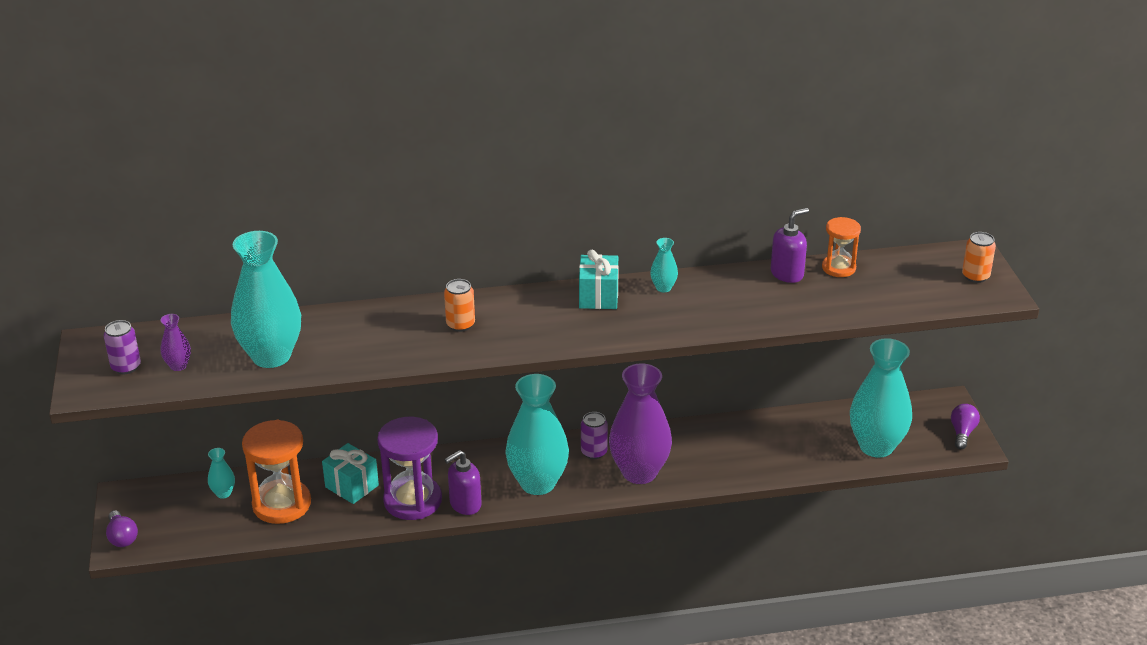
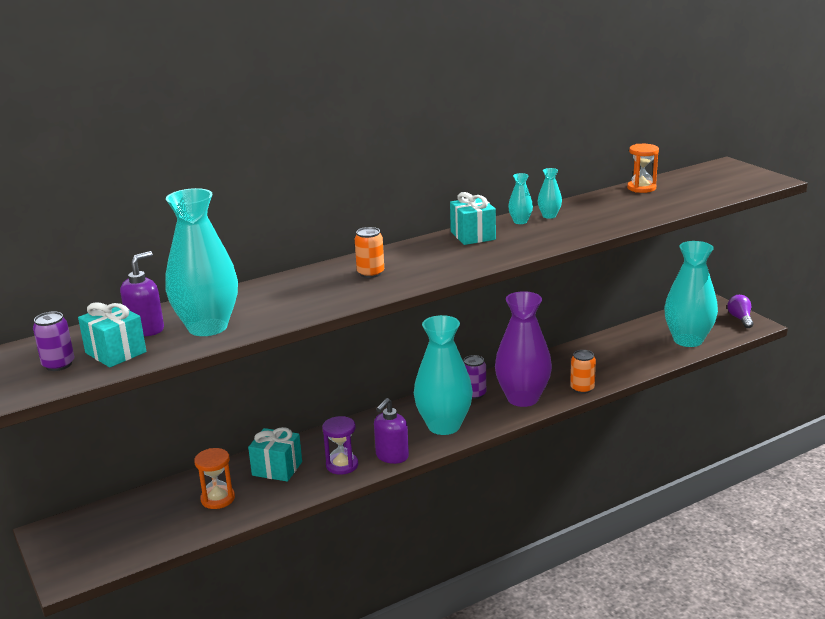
camera: 20 degrees left, 10 degrees down
(122, 537) = (65, 568): purple light bulb -> none
(178, 366) = (115, 352): purple vase -> turquoise gift
(223, 493) = (153, 505): turquoise vase -> turquoise vase (549, 216)
(282, 504) = (218, 499): orange hourglass -> orange hourglass, size x0.58
(413, 501) = (342, 465): purple hourglass -> purple hourglass, size x0.58
(787, 274) = (607, 197): purple soap dispenser -> purple soap dispenser (146, 329)
(975, 276) = (743, 175): orange can -> orange can (582, 388)

